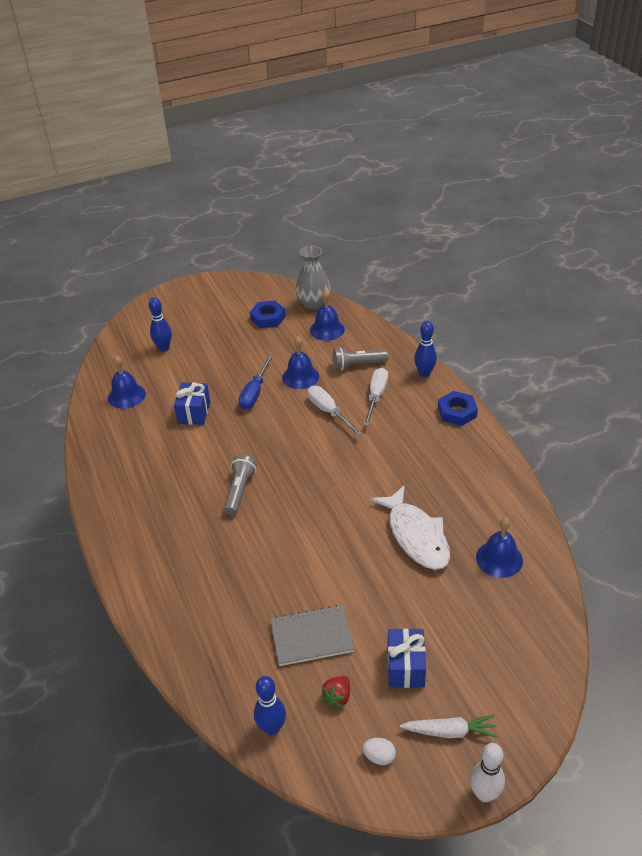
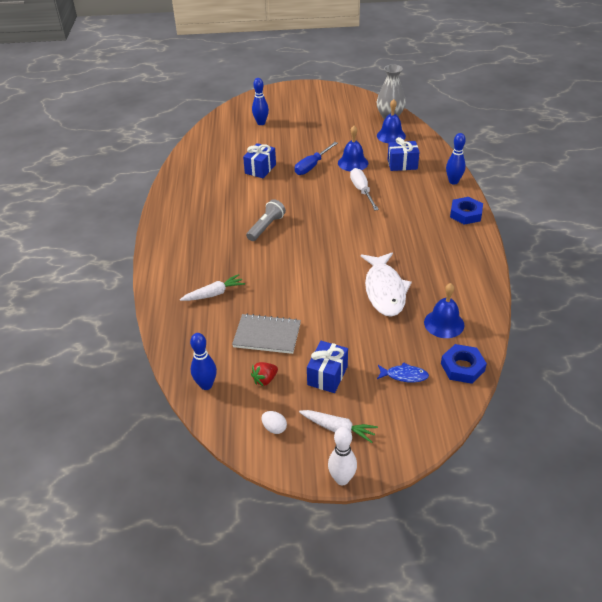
camera: 20 degrees right, 0 degrees up
(126, 396) = (218, 148): blue bell -> none
(220, 601) = (213, 294): none -> white carrot
(268, 318) = (349, 119): blue nut -> blue nut (462, 367)
(357, 365) = (402, 164): grey flashlight -> blue gift
(376, 396) = (405, 189): white screwdriver -> none
(488, 638) = (404, 375): none -> blue fish

